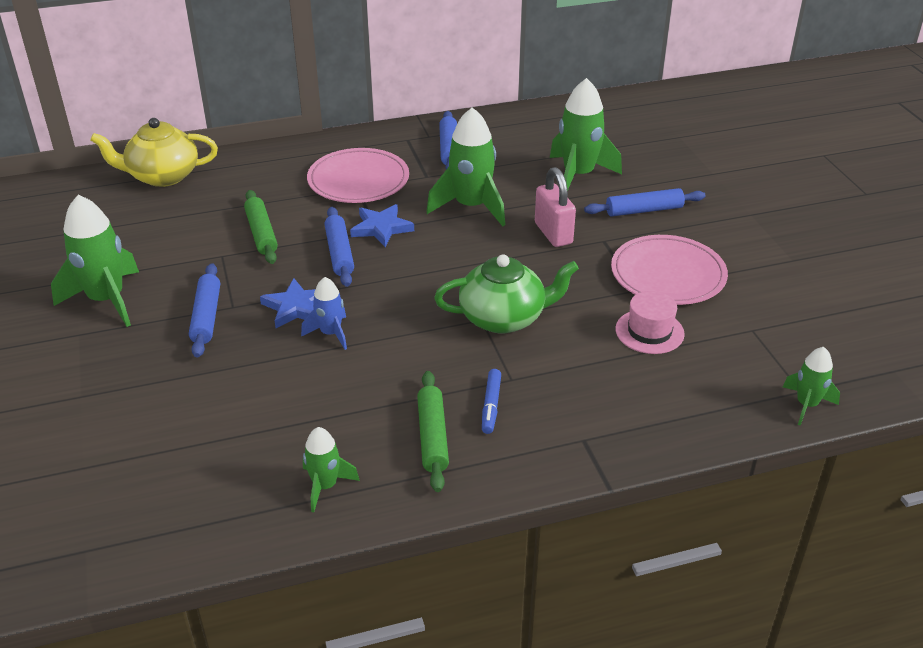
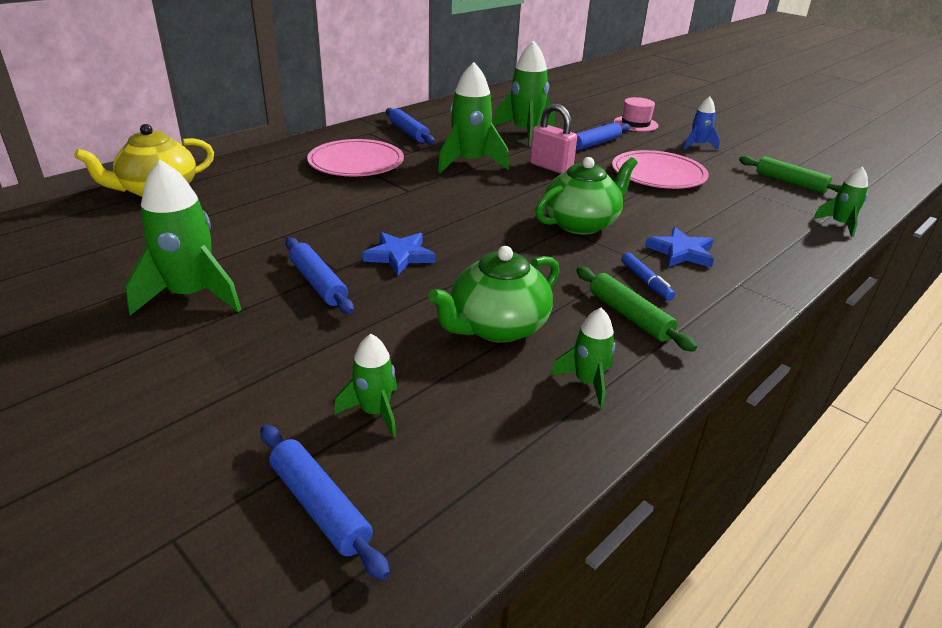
camera: 30 degrees left, 5 degrees down
(146, 450) = (375, 412): none -> green rocket
(261, 233) = (306, 212): green rolling pin -> green rolling pin (790, 182)
(306, 408) = (497, 327): none -> green teapot
(330, 333) = (453, 267): blue rocket -> blue rocket (697, 145)
(339, 253) = (395, 211): blue rolling pin -> blue rolling pin (320, 506)
(381, 228) = (412, 188): blue star -> blue star (681, 252)
(649, 331) = (691, 208): pink hat -> pink hat (635, 124)

